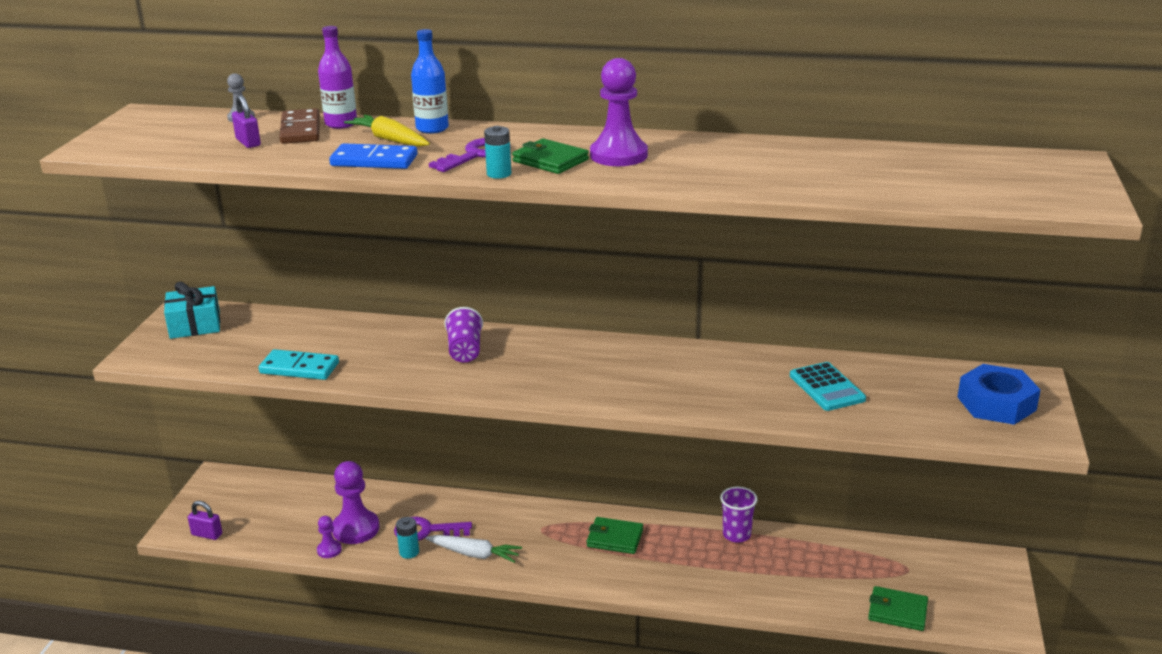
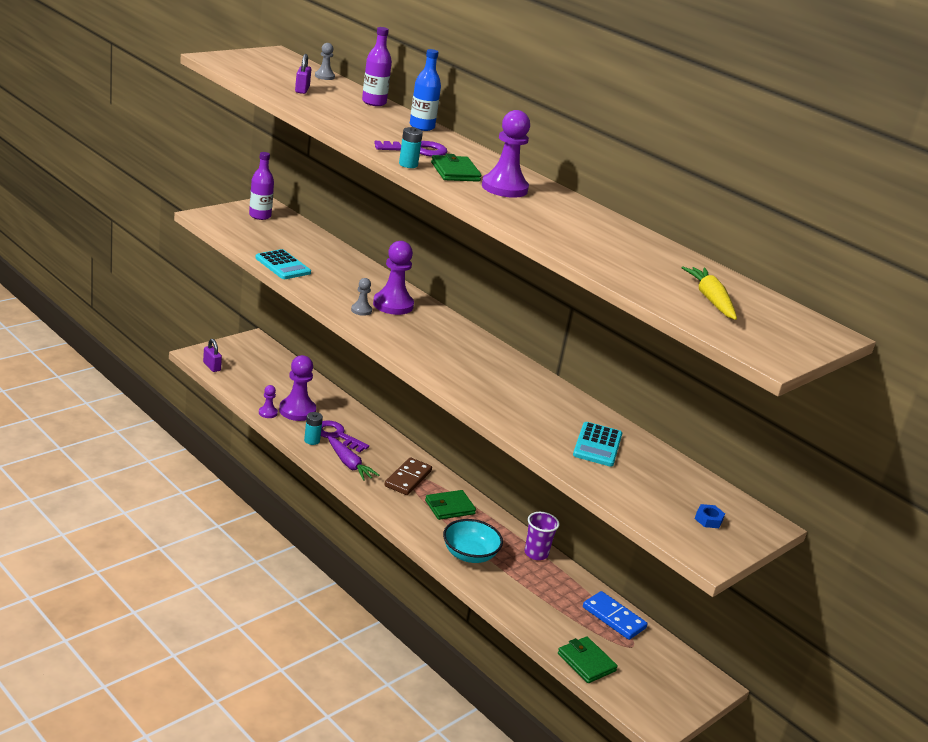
camera: 30 degrees right, 0 degrees up
(195, 325) = (260, 216): turquoise gift -> purple bottle
(299, 368) = (283, 265): turquoise domino -> turquoise calculator
(300, 130) = (344, 96): brown domino -> brown domino (408, 478)
(374, 160) = (351, 127): blue domino -> blue domino (614, 618)
(390, 140) = (384, 122): yellow carrot -> yellow carrot (710, 300)
(445, 373) = (361, 310): none -> grey pawn
(465, 350) = (393, 305): purple cup -> purple pawn
(474, 554) = (349, 464): white carrot -> purple carrot
(615, 538) = (449, 507): green wallet -> green wallet turned 75 degrees counterclockwise
(688, 574) = (469, 554): none -> turquoise bowl
(996, 403) = (708, 520): blue nut -> blue nut, size x0.43

